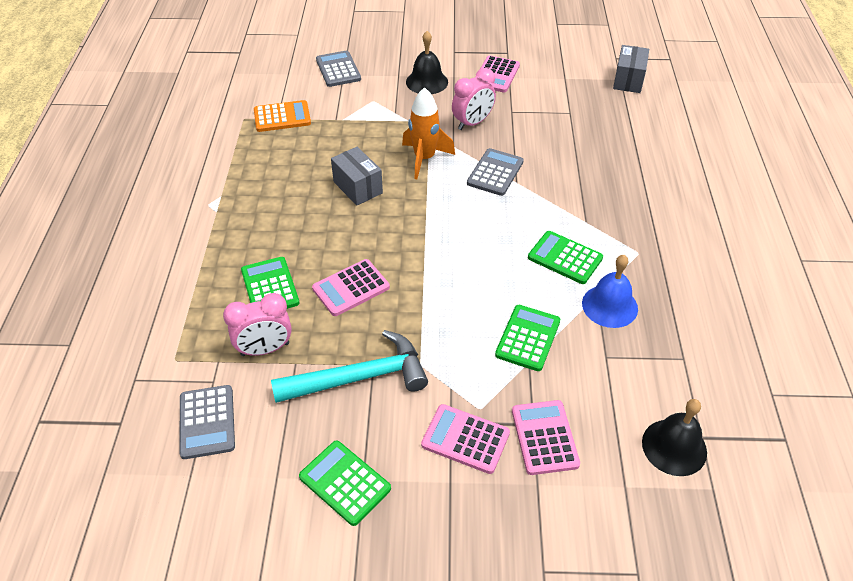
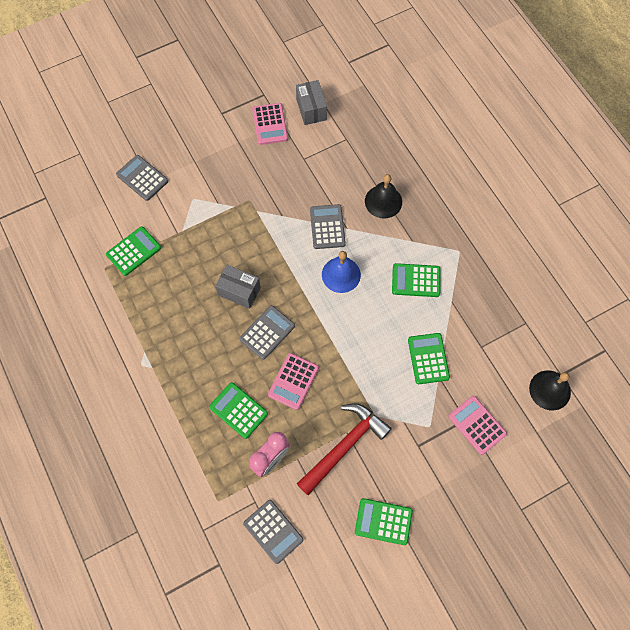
camera: 30 degrees left, 20 degrees up
(282, 117) = (133, 251): orange calculator -> green calculator
(358, 233) = (267, 332): none -> grey calculator
(360, 377) = (345, 446): turquoise hammer -> red hammer
(424, 159) = (269, 239): orange rocket -> none
(427, 82) = (221, 158): black bell -> black bell (383, 201)
(465, 439) = (433, 452): pink calculator -> none
(472, 123) = (282, 185): pink clock -> none
(609, 306) = (463, 305): blue bell -> blue bell (341, 274)
(628, 80) = (370, 83): grey box -> grey box (311, 109)

